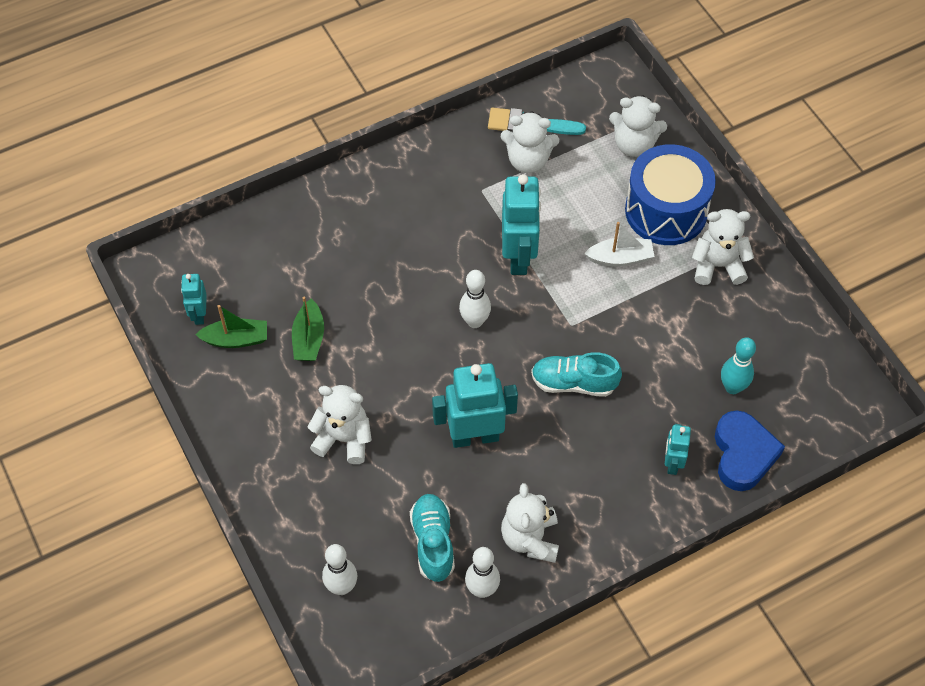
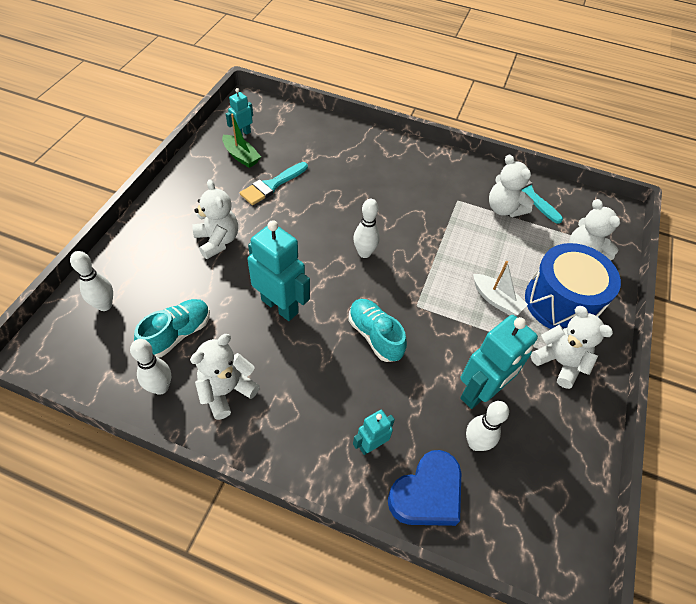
camera: 45 degrees right, 5 degrees down
(309, 339) = (272, 185): green boat -> turquoise brush
(519, 257) = (434, 246): turquoise robot -> turquoise robot (479, 392)
(732, 387) = (475, 443): turquoise bowling pin -> white bowling pin

